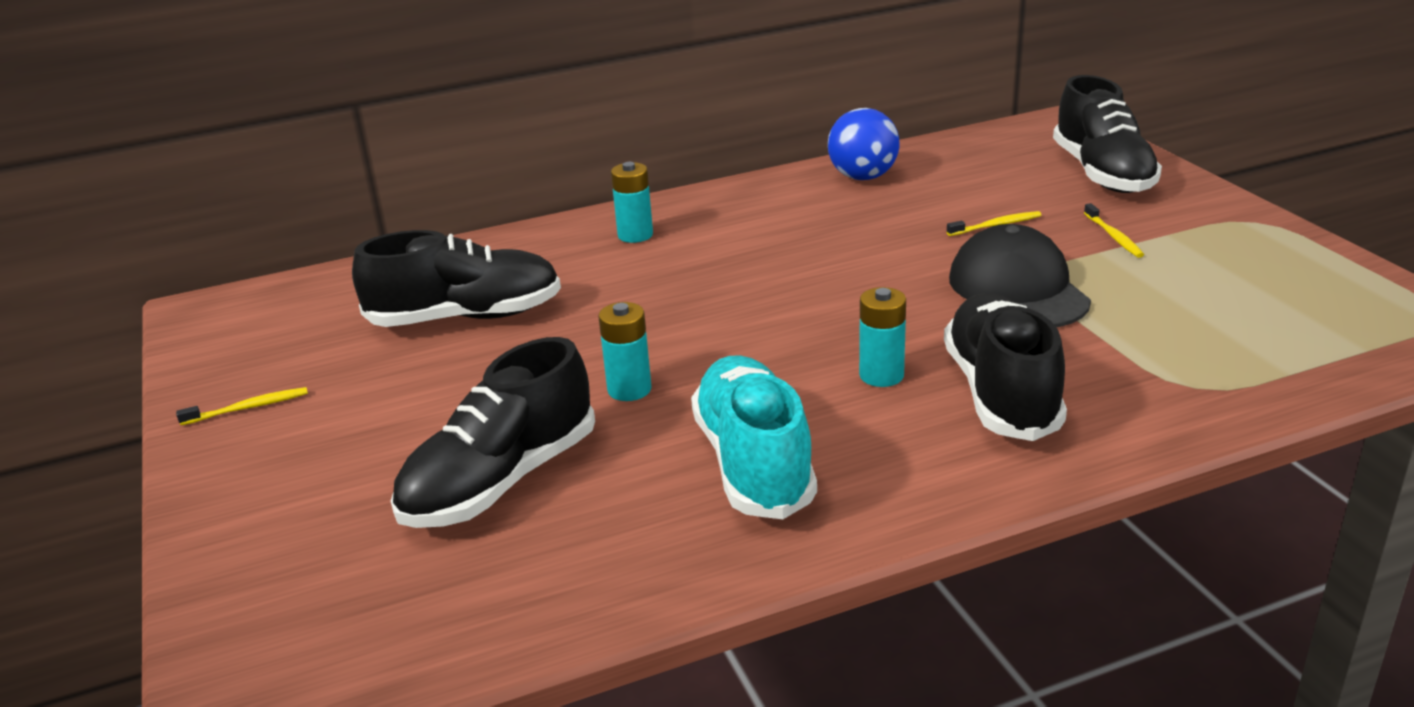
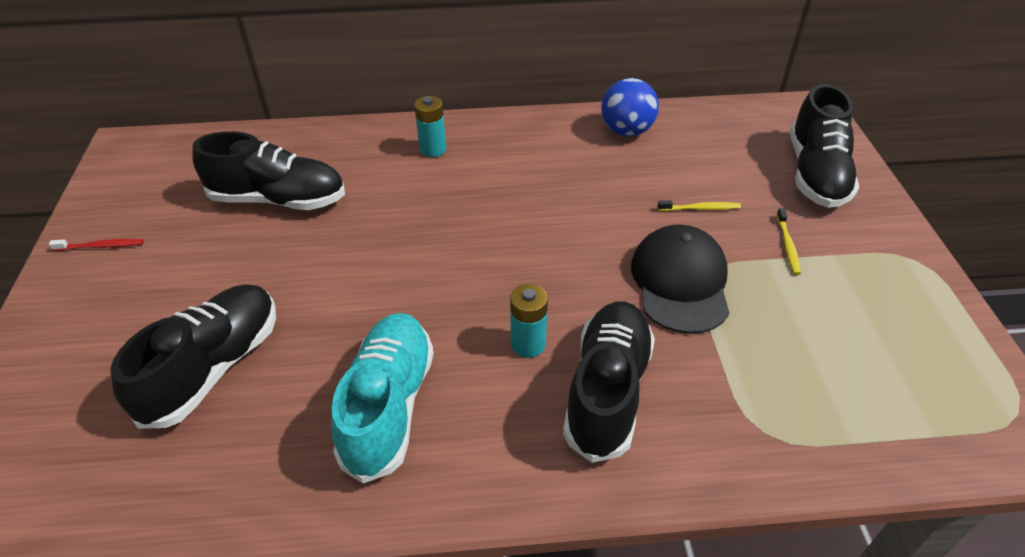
camera: 15 degrees right, 15 degrees up
(248, 408) = (101, 246): yellow toothbrush -> red toothbrush
(501, 481) = (213, 368): black shoe -> black shoe turned 150 degrees clockwise
(629, 389) = (345, 303): turquoise battery -> none

